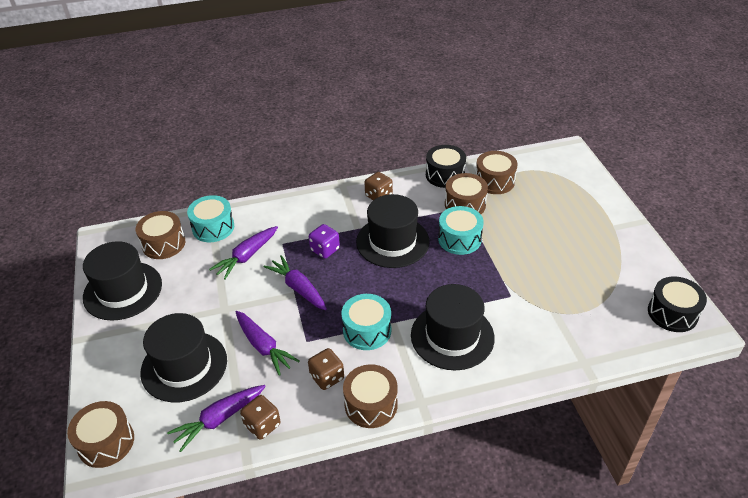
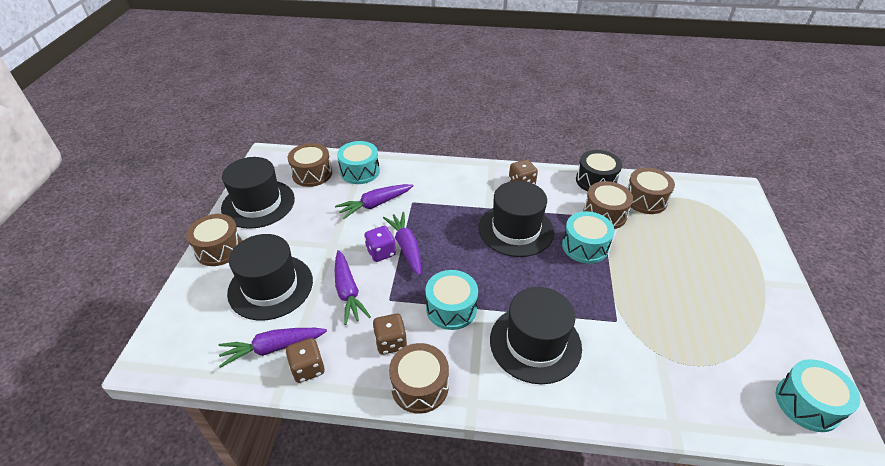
camera: 20 degrees right, 0 degrees up
(106, 442) = (169, 334): brown drum -> brown drum (219, 249)
(325, 250) = (448, 219): purple dice -> purple dice (381, 252)
(672, 313) = (807, 403): black drum -> turquoise drum

